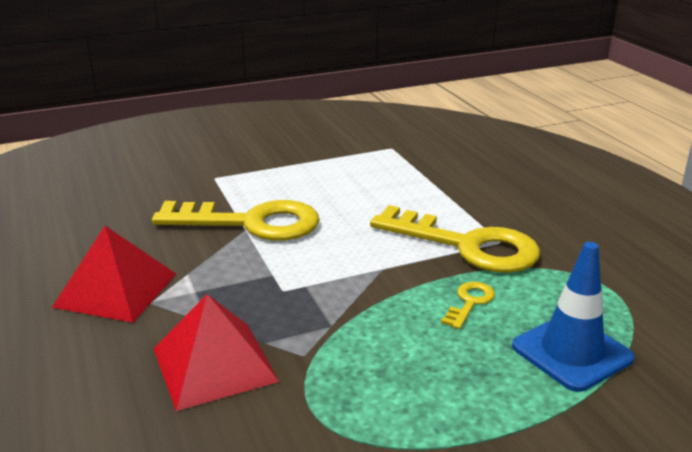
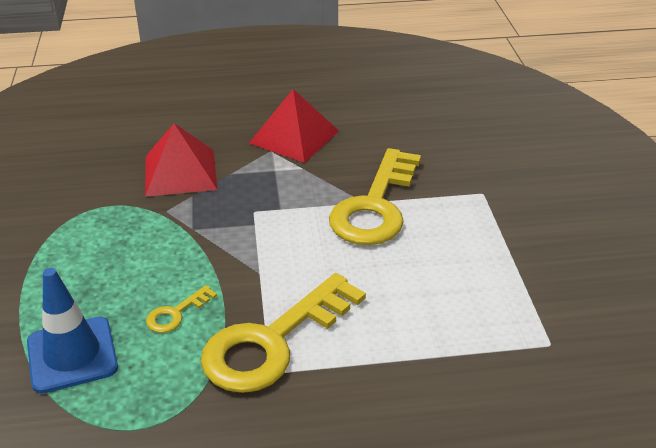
camera: 105 degrees right, 10 degrees up
(469, 303) = (176, 313): yellow key -> yellow key turned 90 degrees clockwise

